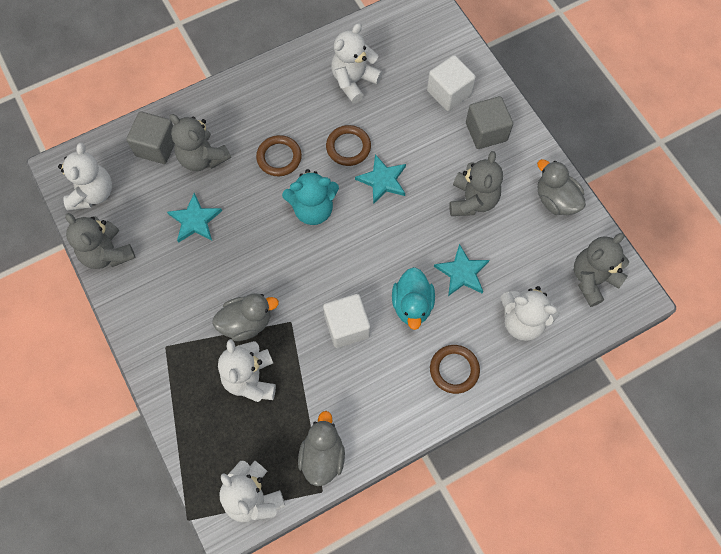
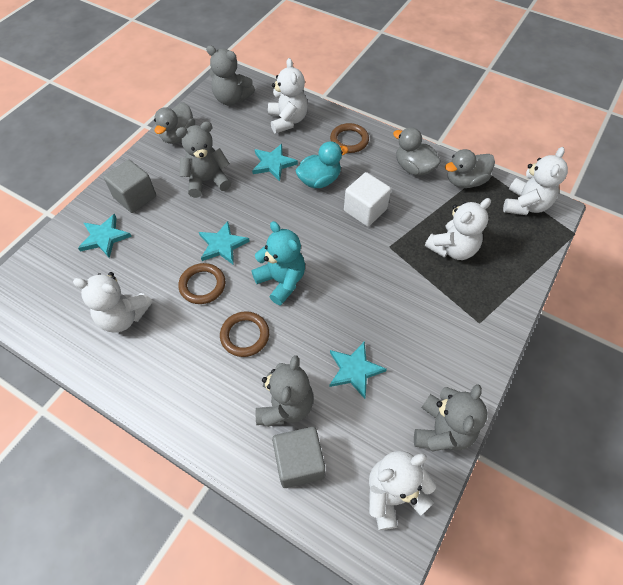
camera: 120 degrees left, 10 degrees down
(246, 323) = (414, 275): grey duck -> grey duck (413, 168)
(449, 93) = (104, 237): white cube -> turquoise star

